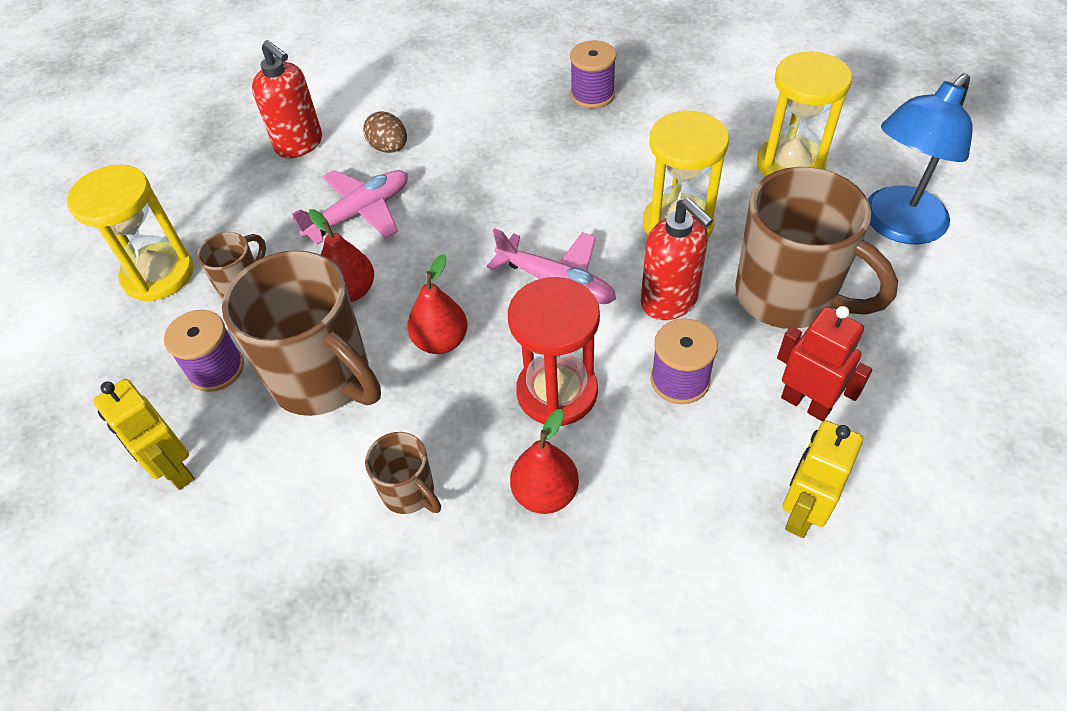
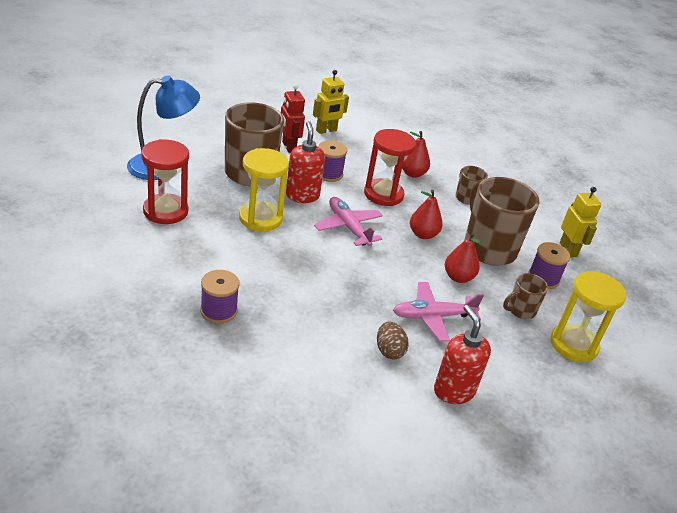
camera: 160 degrees left, 15 degrees down
(790, 164) = (165, 211): yellow hourglass -> red hourglass

